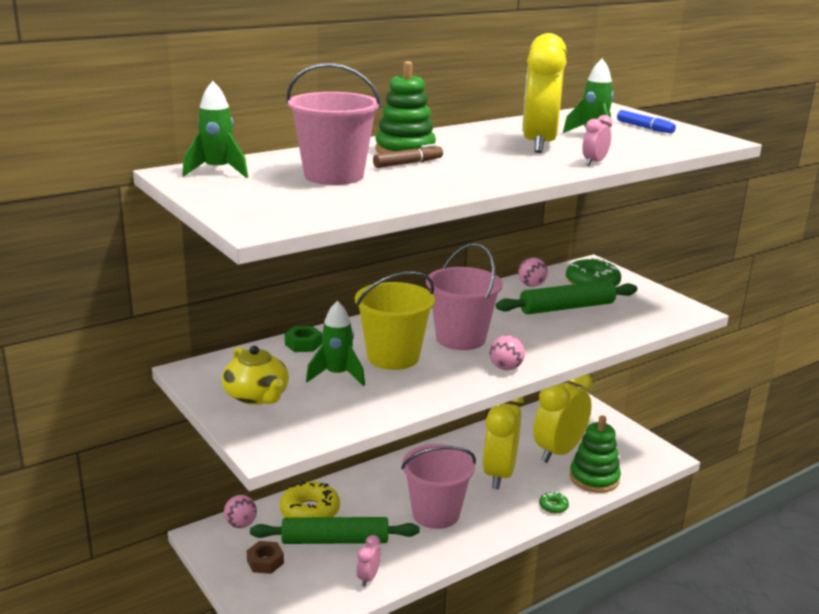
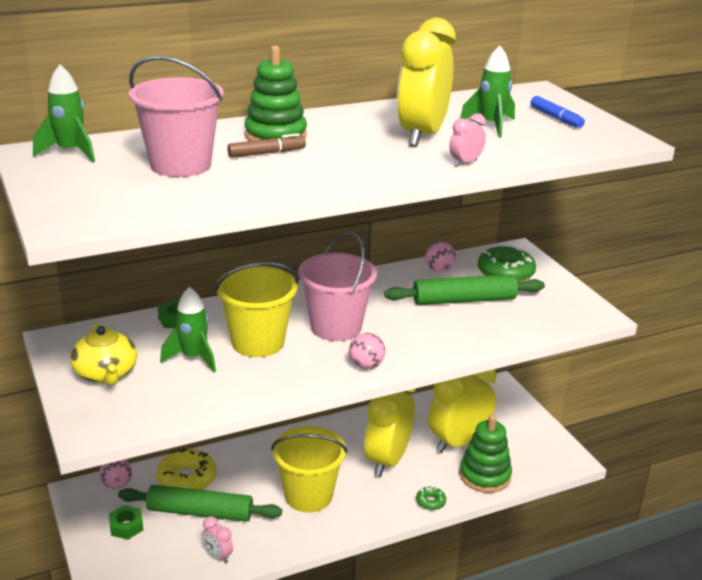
camera: 10 degrees right, 5 degrees up
(265, 562) = (126, 526): brown nut -> green nut
(368, 578) = (218, 556): pink clock -> pink clock turned 75 degrees counterclockwise
(436, 513) = (308, 495): pink bucket -> yellow bucket

